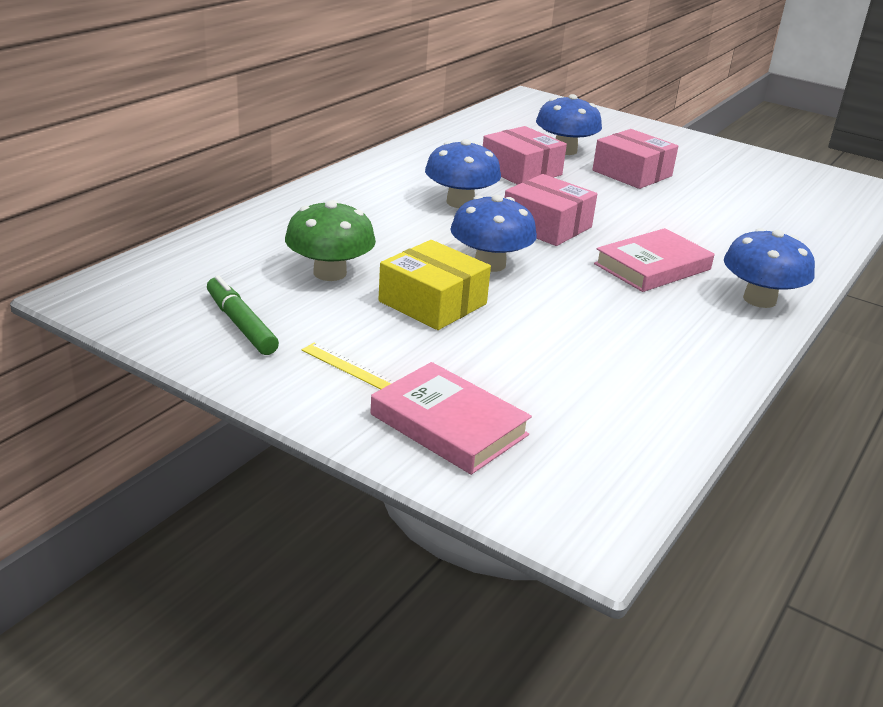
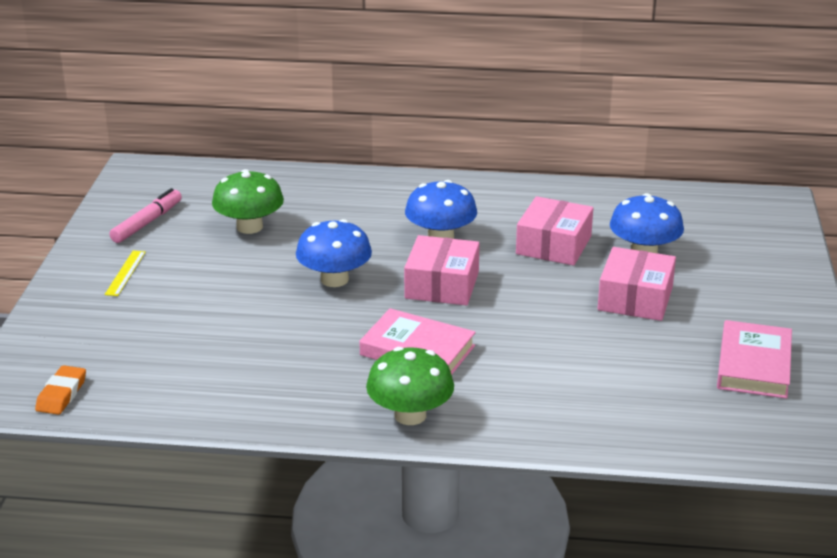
camera: 65 degrees right, 0 degrees up
(241, 324) = (147, 223): green marker -> pink marker
(432, 302) = (244, 275): yellow box -> none
(448, 425) = (84, 323): pink book -> pink book (753, 365)
(609, 480) = (61, 394): none -> orange eraser
(759, 299) = (410, 415): blue mushroom -> green mushroom

